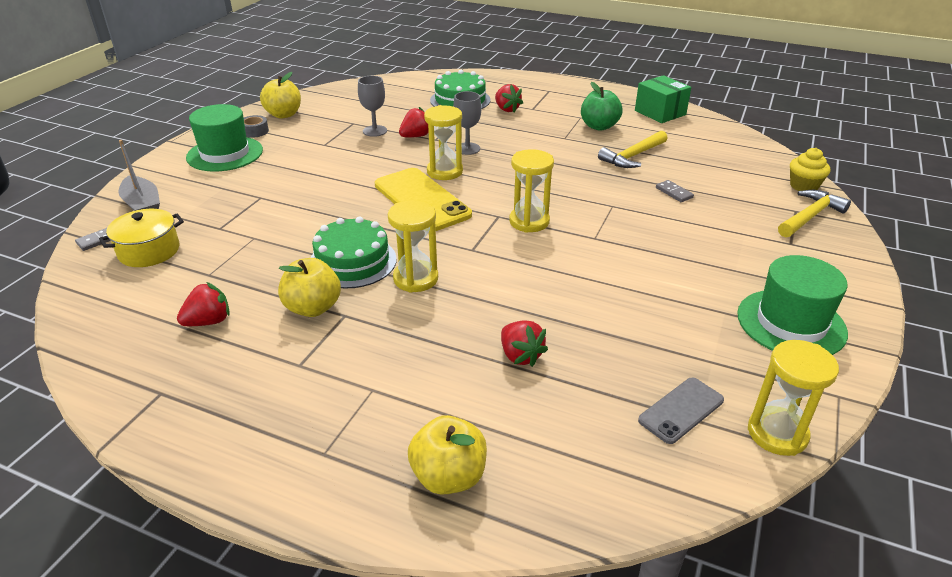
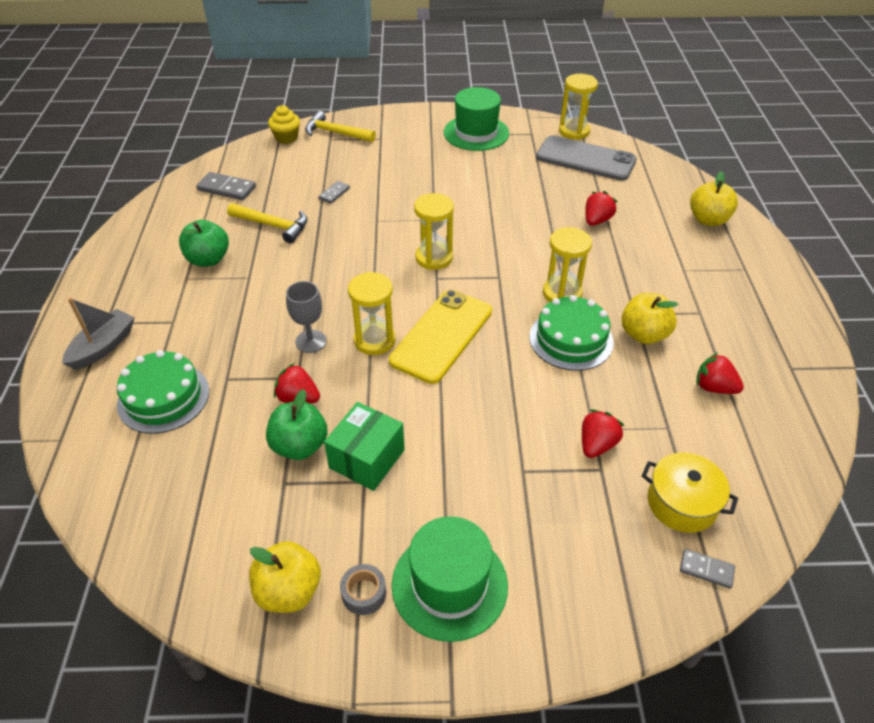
camera: 115 degrees left, 10 degrees up
(143, 205) = (621, 583): grey boat -> grey boat (103, 347)
(375, 131) = (300, 446): grey goblet -> green apple
(507, 109) = (182, 343): red strawberry -> red strawberry (597, 444)
(660, 113) = (154, 226): green box -> green box (367, 459)
(681, 410) = (585, 159): grey phone -> grey phone, size x1.80
(706, 145) = (226, 189): none -> grey domino

